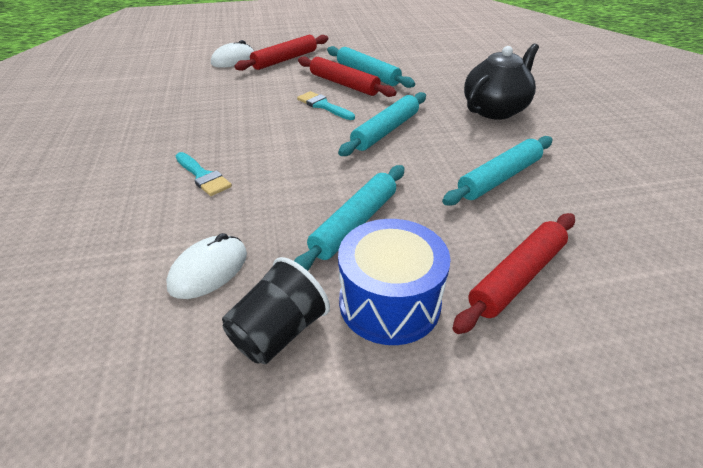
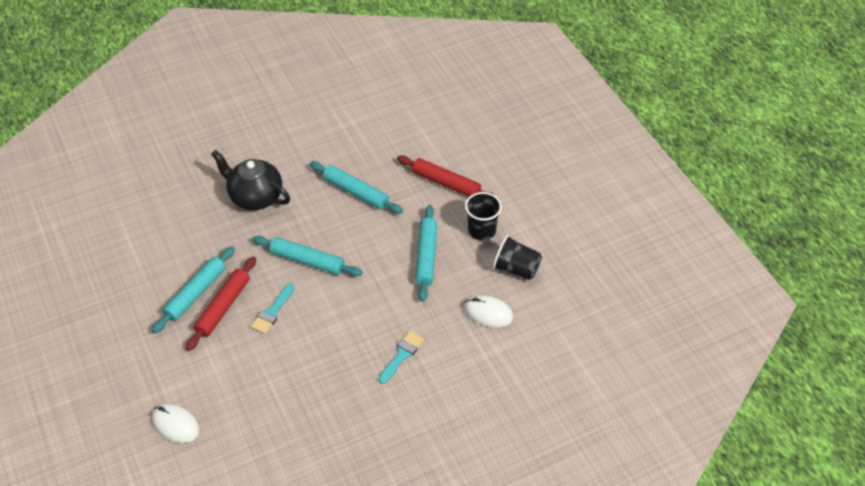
camera: 105 degrees left, 10 degrees up
(285, 60) = (168, 375): red rolling pin -> none
(354, 224) = (426, 256): turquoise rolling pin -> turquoise rolling pin turned 75 degrees clockwise
(389, 302) = (482, 230): blue drum -> black cup

